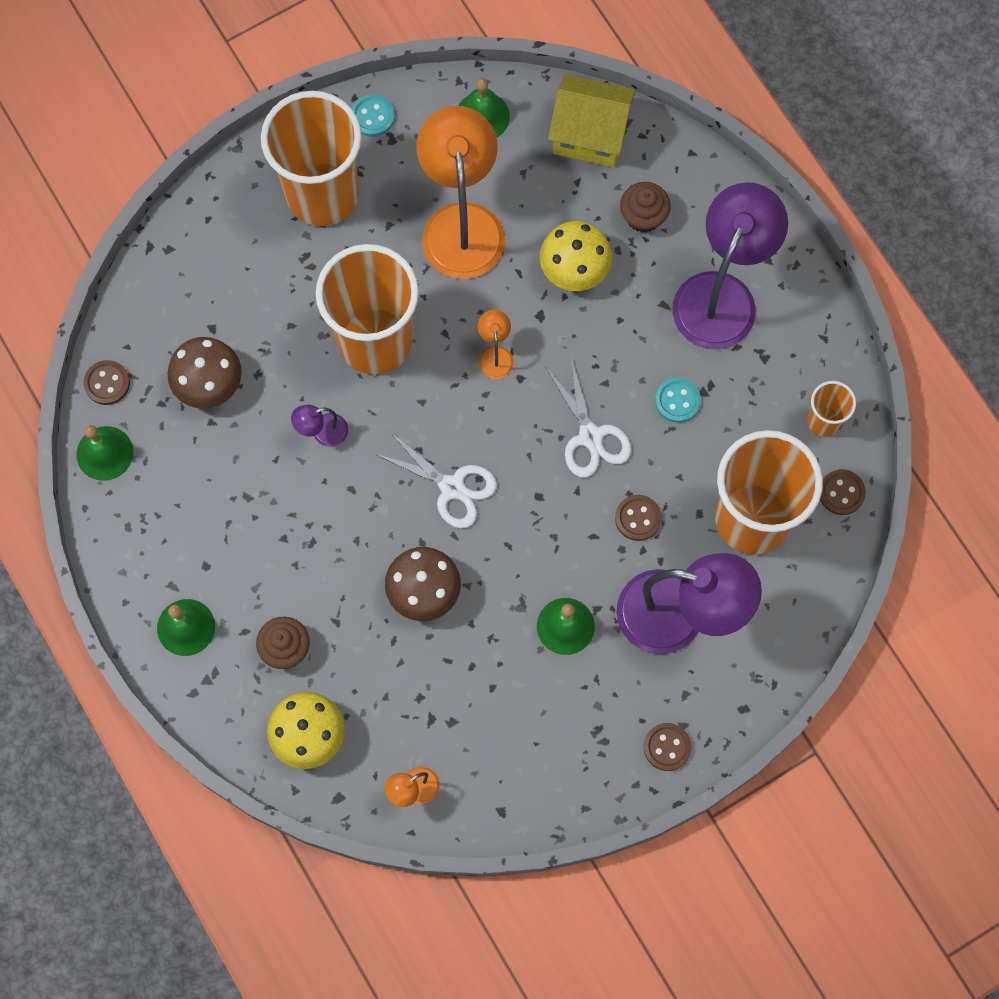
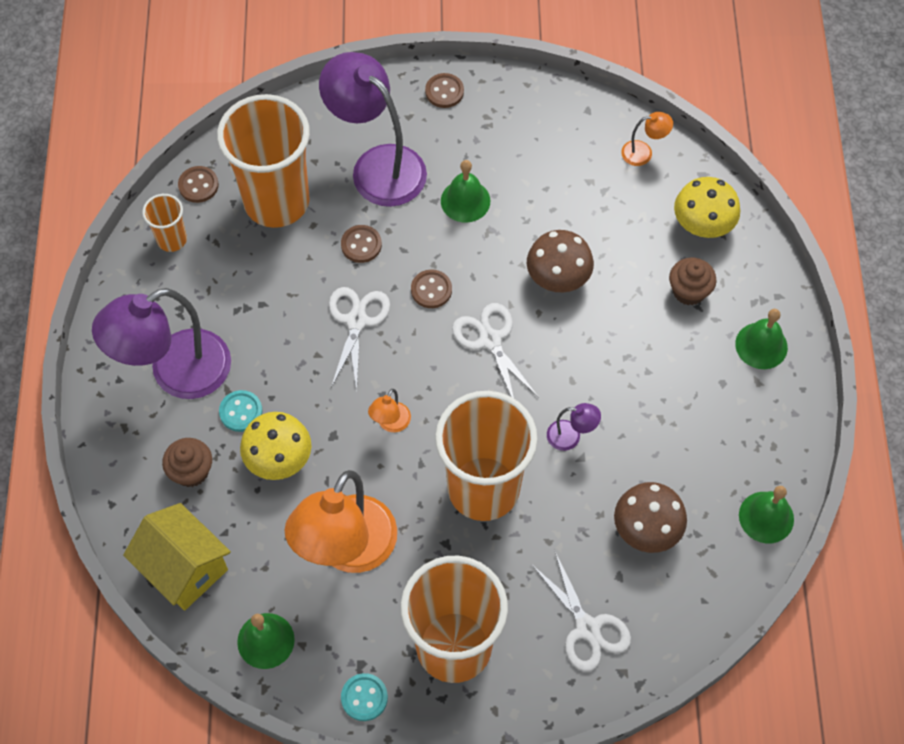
camera: 150 degrees left, 10 degrees down
(107, 383) = (736, 577): brown button -> brown button (431, 290)
(216, 269) = (587, 628): none -> white scissors
(677, 401) = (270, 312): turquoise button -> turquoise button (241, 412)

